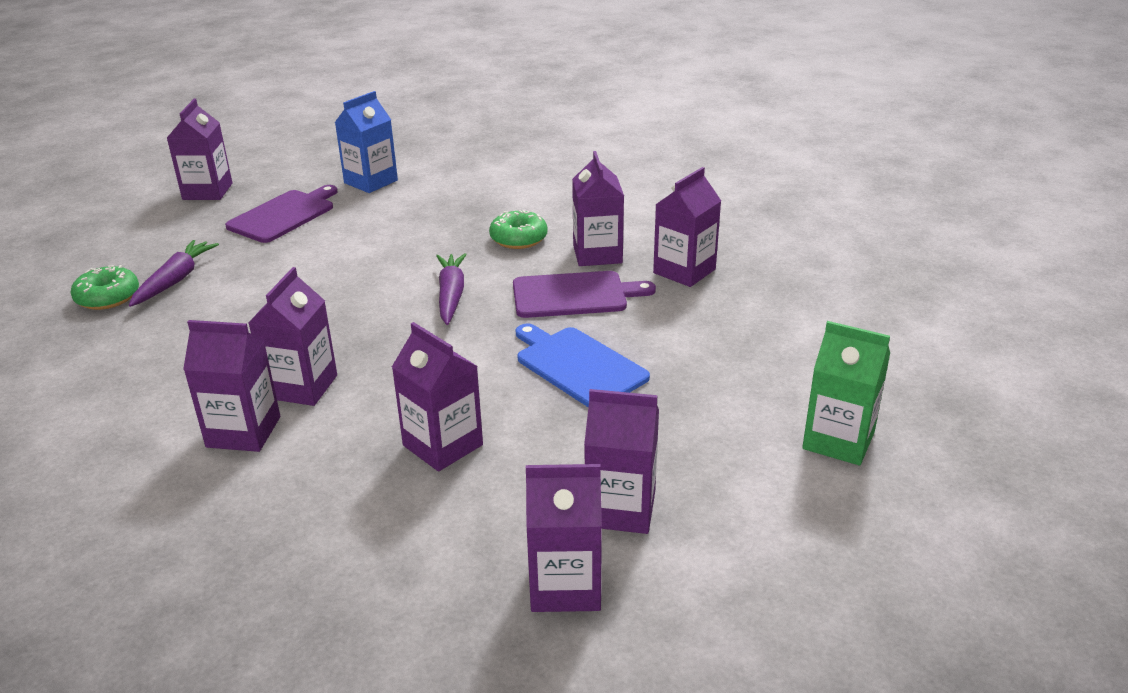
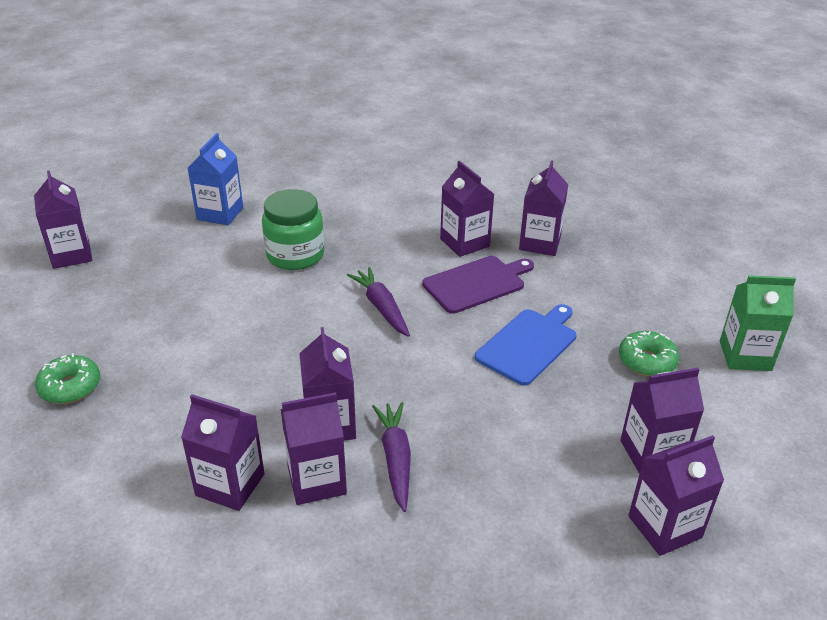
camera: 25 degrees left, 5 degrees up
(175, 280) = (122, 353): purple carrot -> purple carrot (395, 459)
(284, 215) = (168, 263): purple cutting board -> none
(409, 231) = (295, 255): none -> green jar
(443, 445) = (486, 442): purple carton -> purple carton (230, 485)
(518, 239) = (392, 242): green donut -> green donut (646, 361)
(578, 365) = (529, 344): blue cutting board -> blue cutting board turned 105 degrees clockwise

